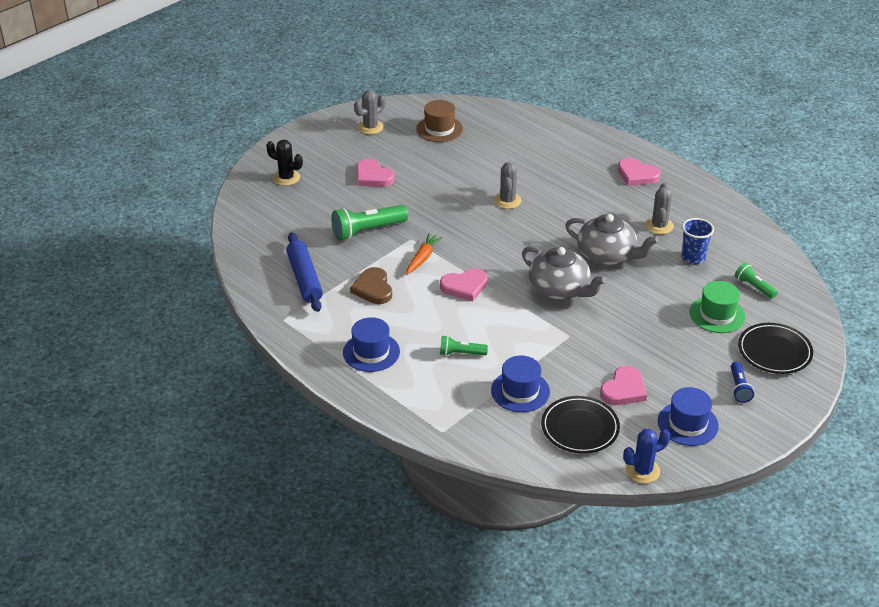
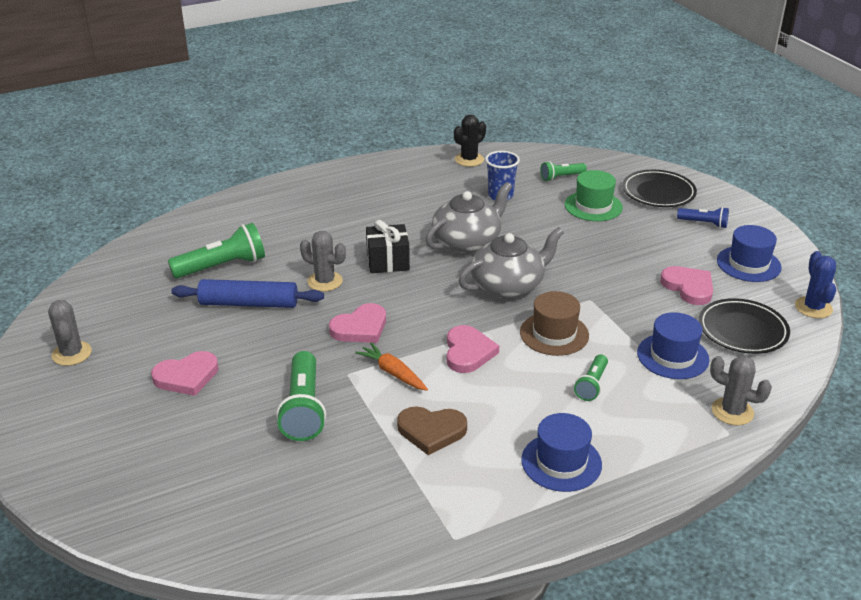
camera: 70 degrees left, 5 degrees down
(286, 178) = (116, 464): black cactus -> black cactus (469, 160)
(304, 278) = (372, 495): blue rolling pin -> blue rolling pin (249, 303)
(439, 129) = (134, 297): brown hat -> brown hat (554, 334)
(496, 152) = (223, 266): none -> green flashlight
(552, 222) = (388, 261): none -> black gift
(637, 175) = (343, 190): pink heart -> pink heart (360, 328)
(659, 226) = (437, 200): grey cactus -> grey cactus (732, 411)

